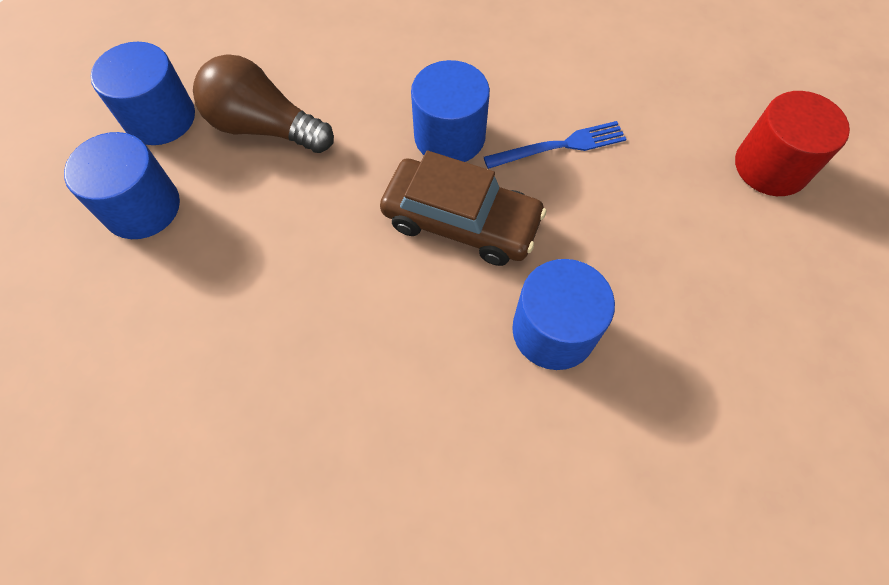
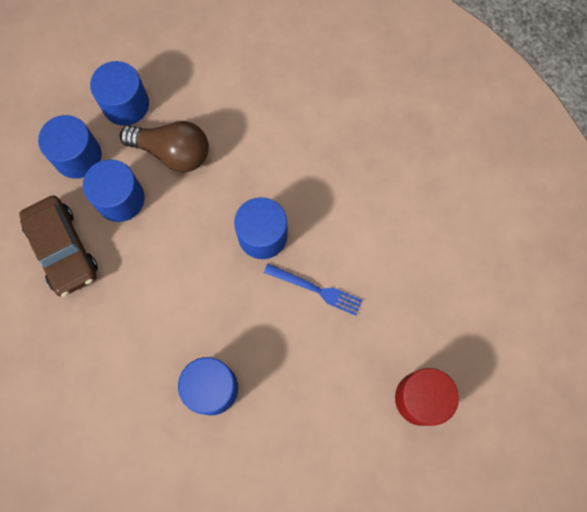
camera: 40 degrees right, 10 degrees up
(241, 214) = (120, 199): none -> blue cylinder
(264, 127) = (172, 152): brown light bulb -> brown light bulb turned 135 degrees clockwise
(461, 221) = (222, 292): brown car -> brown car (63, 249)

